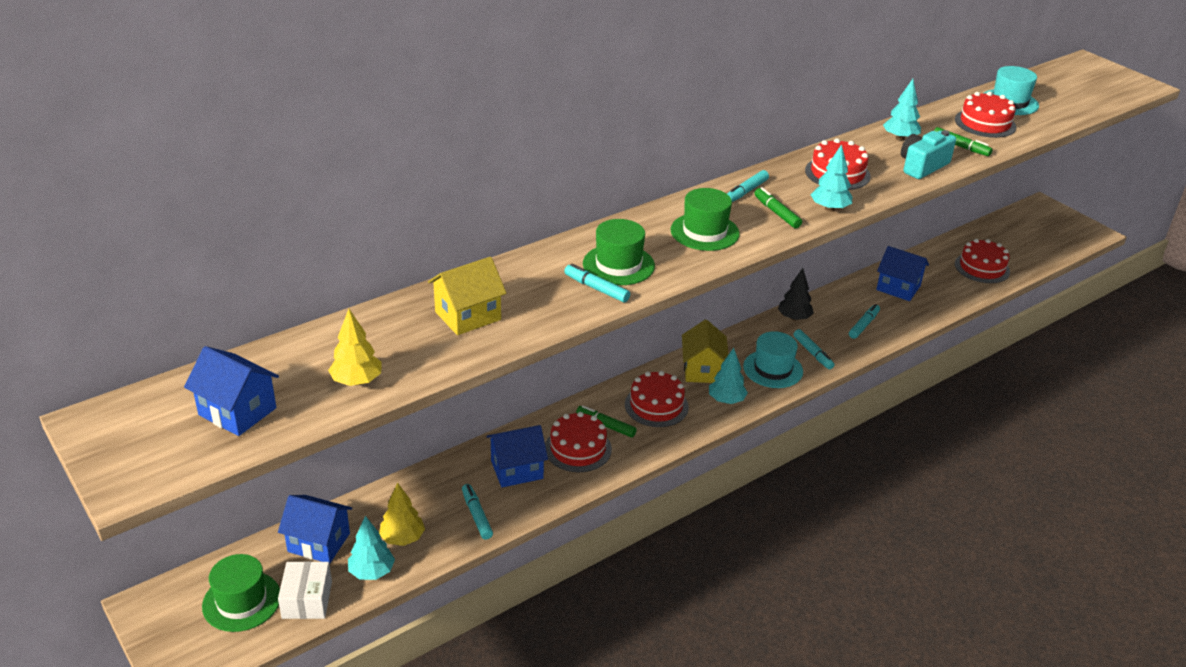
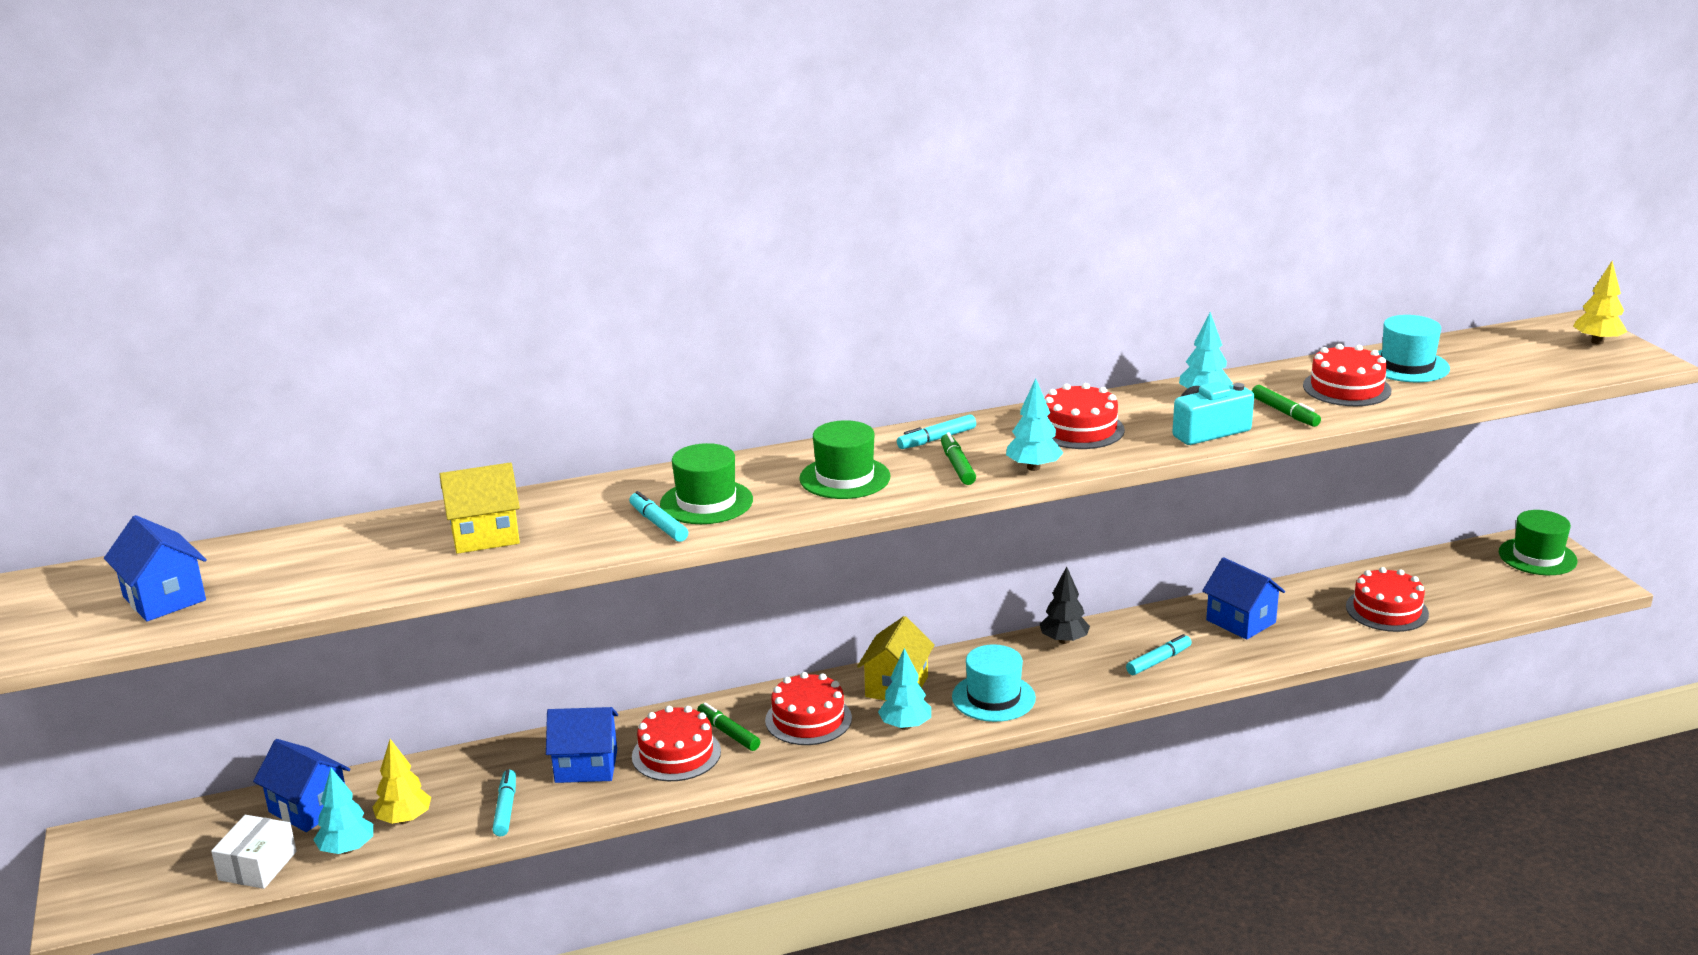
camera: 20 degrees right, 10 degrees down
(241, 601) = (188, 854): green hat -> green hat (1537, 557)
(357, 381) = (310, 585): yellow tree -> yellow tree (1597, 342)
(812, 353) = (1062, 686): turquoise marker -> none

